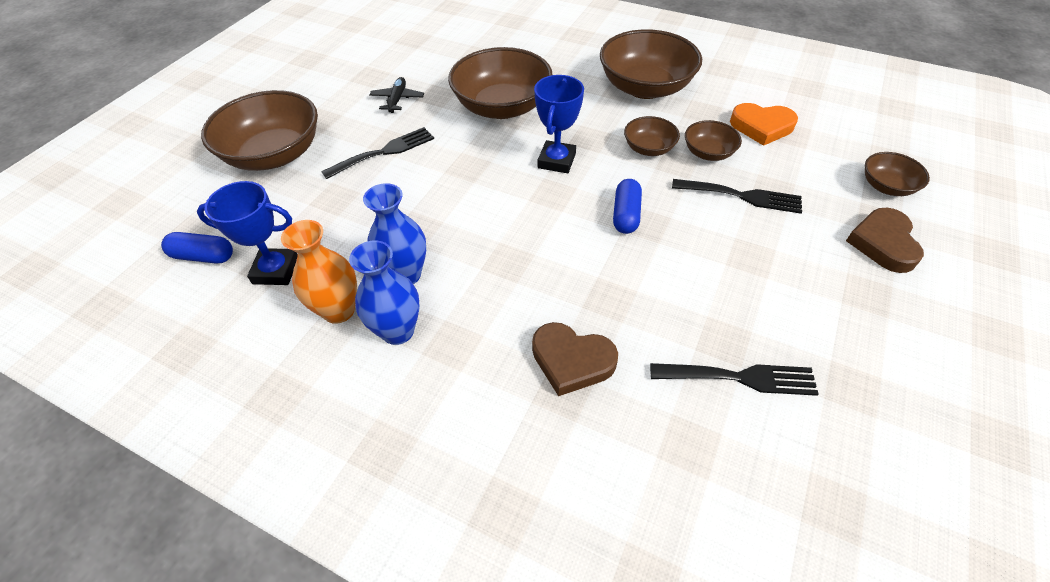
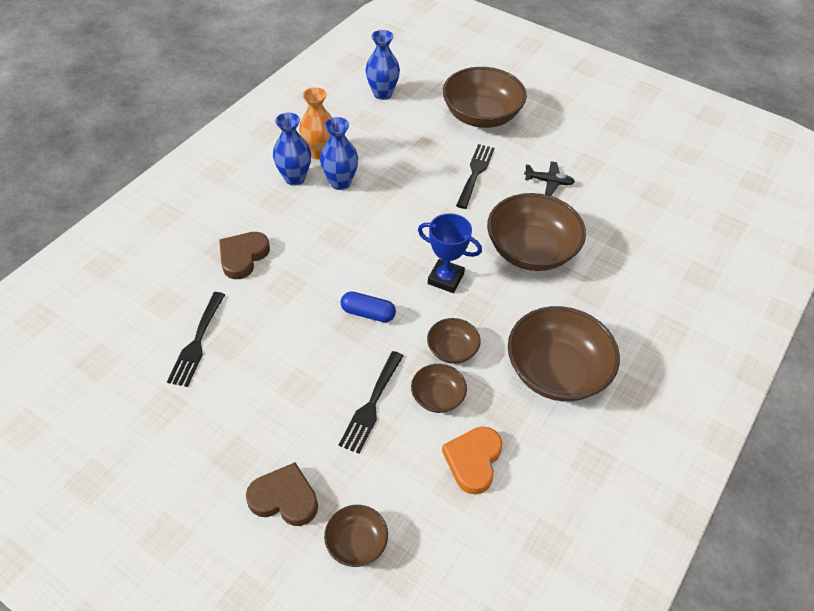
camera: 95 degrees right, 0 degrees up
(203, 256) = (382, 94): blue capsule -> blue vase
(276, 270) = (361, 124): blue trophy -> none
(384, 152) = (475, 173): black fork -> black fork turned 135 degrees counterclockwise

